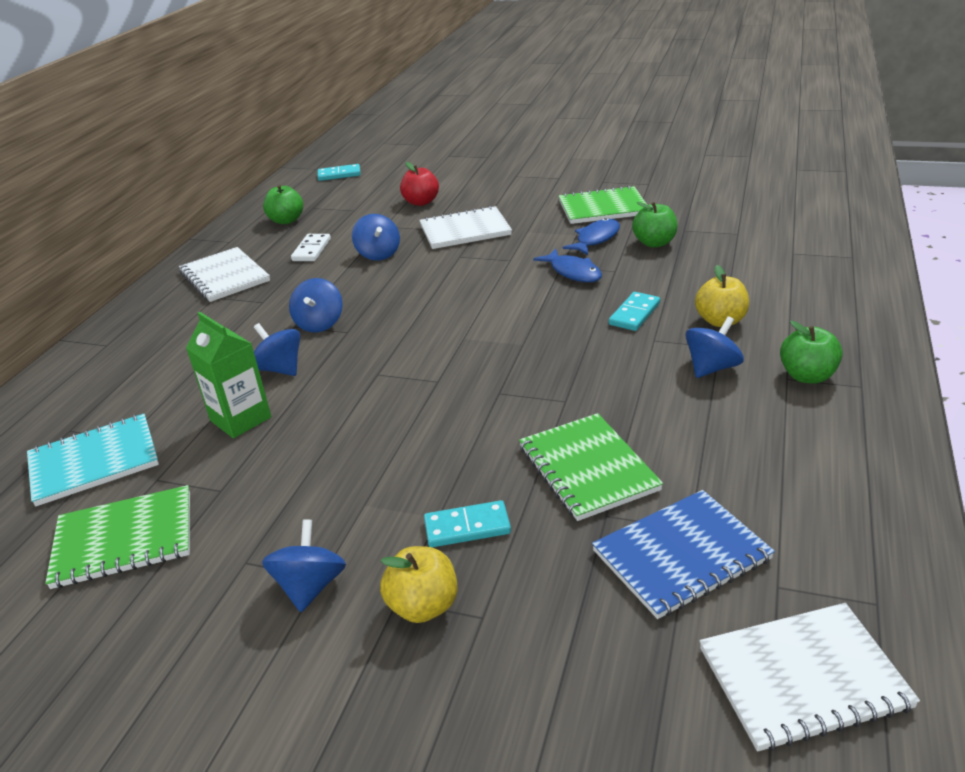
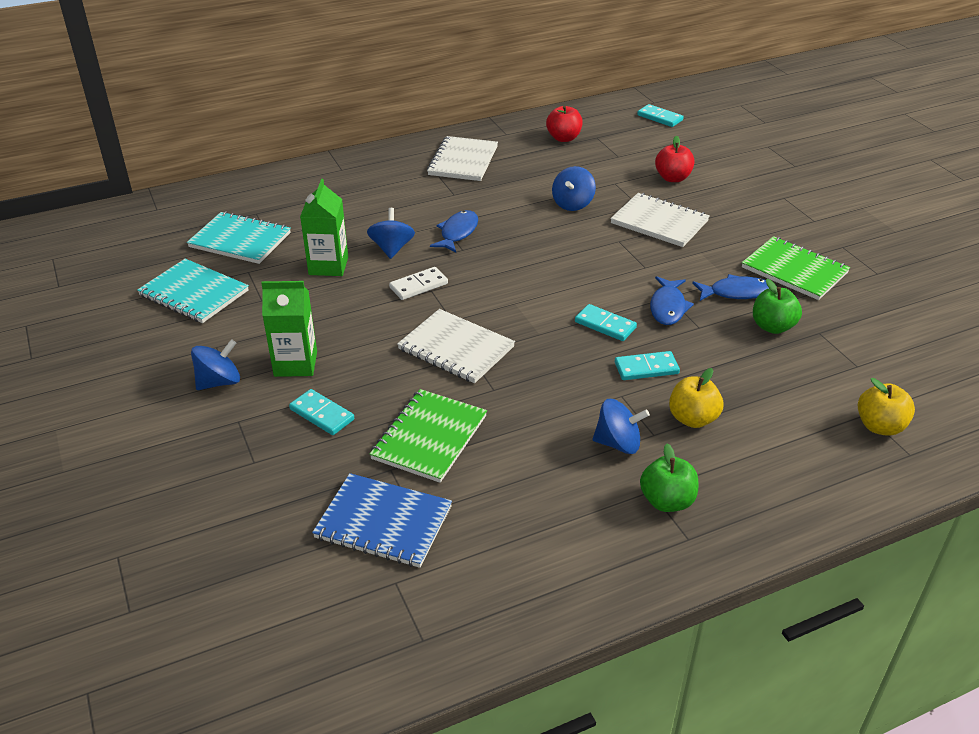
camera: 45 degrees right, 5 degrees up
(124, 539) = (194, 293): green notebook -> turquoise notebook
(286, 220) = (563, 138): green apple -> red apple
(311, 250) = (540, 173): white domino -> white domino (419, 286)
(319, 323) = (457, 232): blue spinning top -> blue fish
(361, 511) = (295, 364): none -> green carton
(423, 606) = (242, 434): yellow apple -> yellow apple (879, 426)
(555, 308) = (605, 325): none -> turquoise domino
(803, 678) = (320, 627): white notebook -> white notebook (456, 348)

